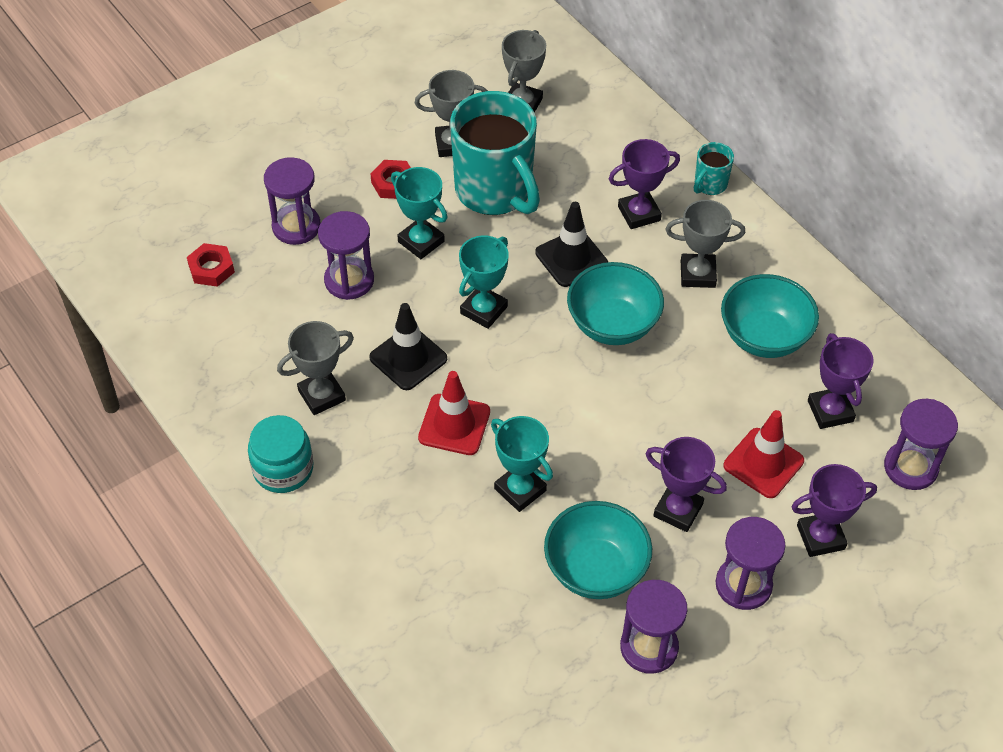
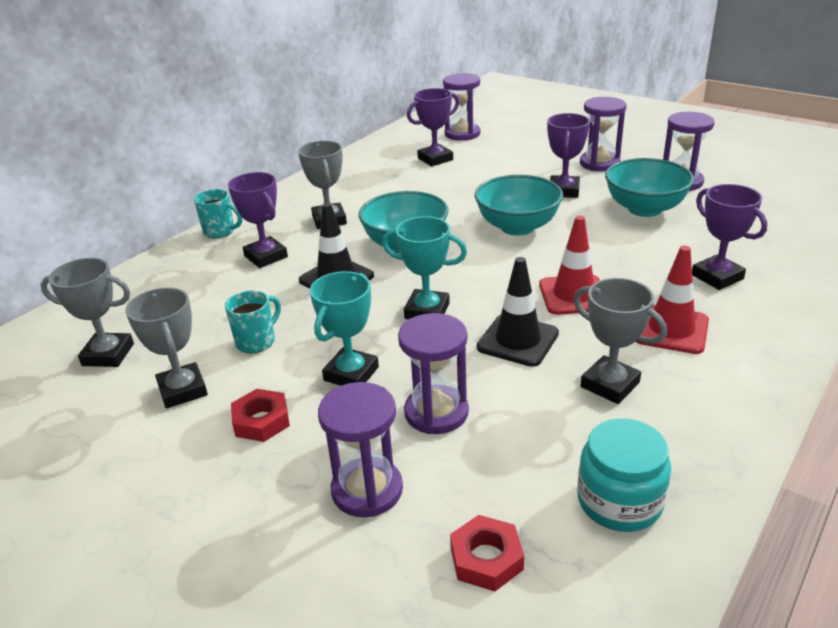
camera: 105 degrees left, 20 degrees down
(283, 469) = (722, 383): turquoise jar -> turquoise jar (619, 501)
(495, 191) = (257, 341): turquoise mug -> turquoise mug, size x0.44
(520, 489) = (608, 250): turquoise trophy -> none
(763, 463) = (497, 171): red traffic cone -> red traffic cone (671, 329)
(764, 337) = (382, 187): turquoise bowl -> turquoise bowl (517, 227)
(820, 537) = (539, 149): purple trophy -> purple trophy (717, 277)

